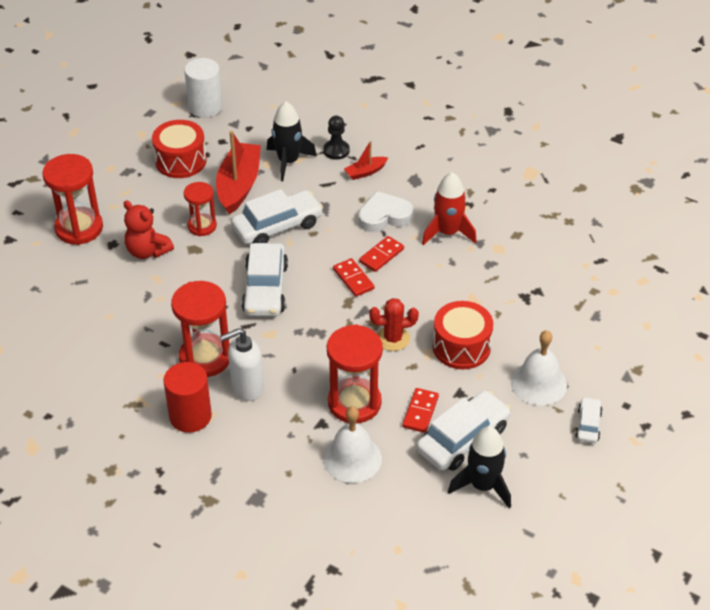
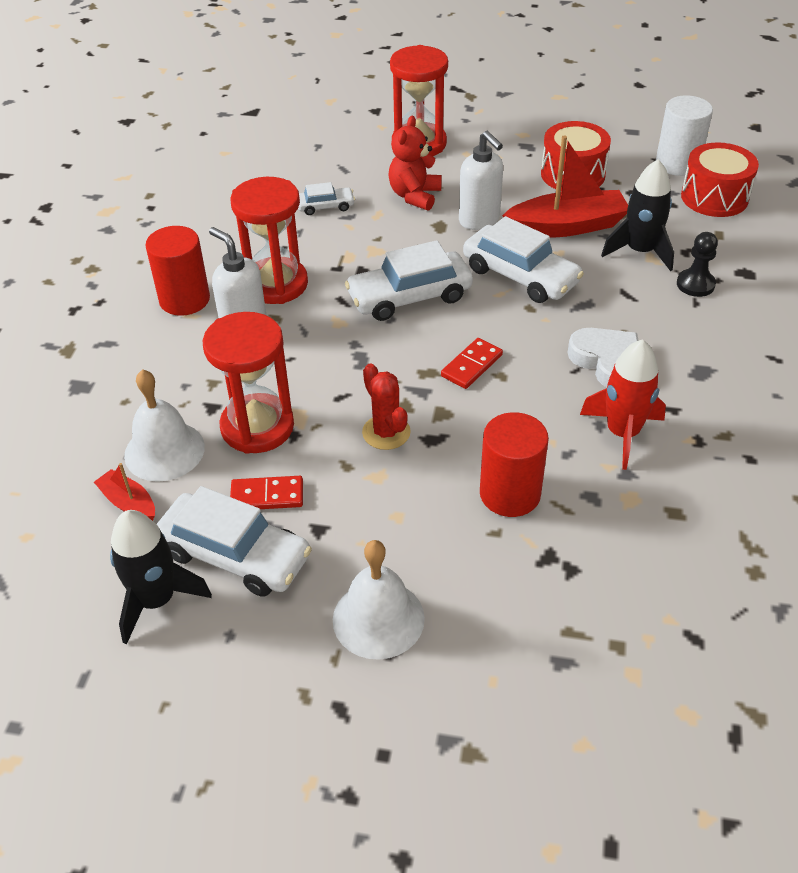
camera: 70 degrees right, 0 degrees up
(202, 226) = (479, 220): red hourglass -> white soap dispenser
(365, 172) = (677, 321): red boat -> red boat (128, 503)
(381, 255) = (531, 379): red domino -> none
(461, 347) = (407, 508): red drum -> red drum (714, 197)
(471, 297) = (510, 494): none -> red cylinder
(588, 425) = (319, 707): white car -> white car (325, 206)

